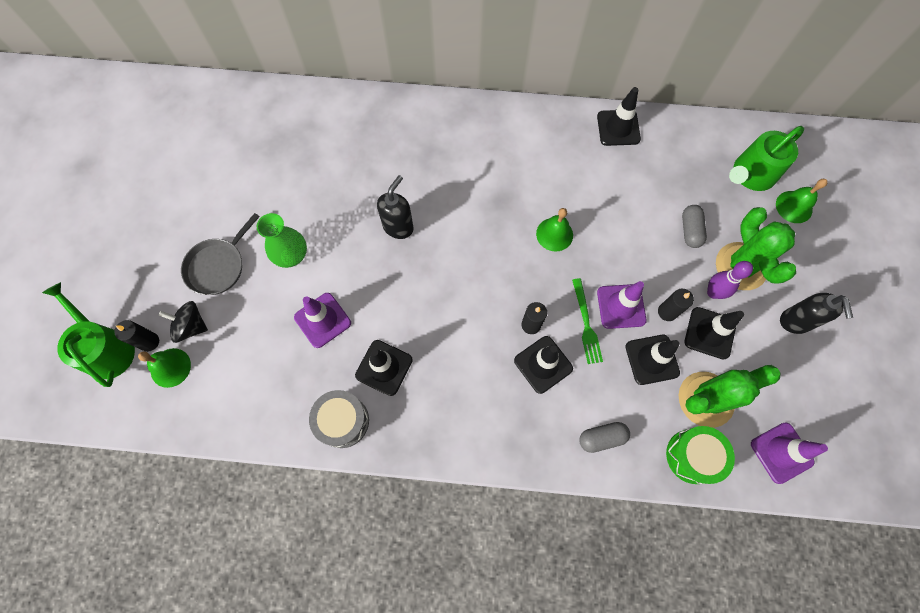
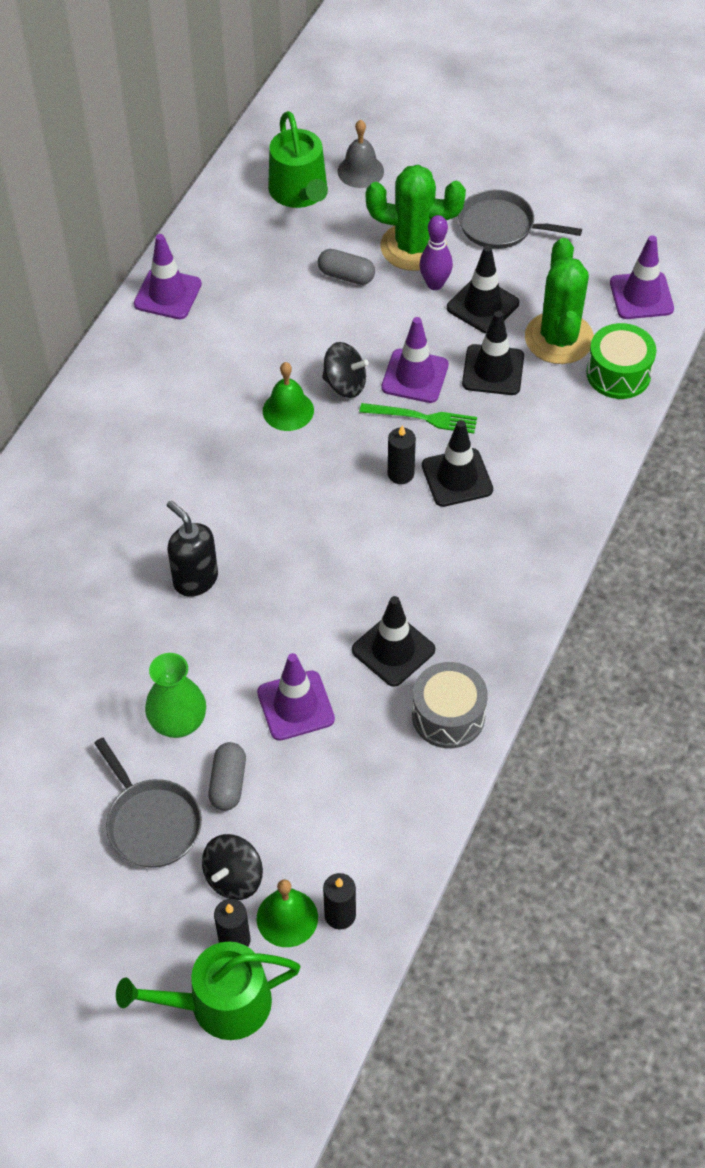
camera: 70 degrees left, 15 degrees down
(593, 262) = (345, 384): none -> black spinning top
(601, 438) = (568, 450): grey capsule -> grey capsule (228, 783)
(618, 128) = (168, 294): black traffic cone -> purple traffic cone
(667, 312) = (440, 335): black candle -> black candle (340, 915)
(794, 207) = (360, 171): green bell -> grey bell
(795, 322) = (500, 226): black soap dispenser -> grey pan

